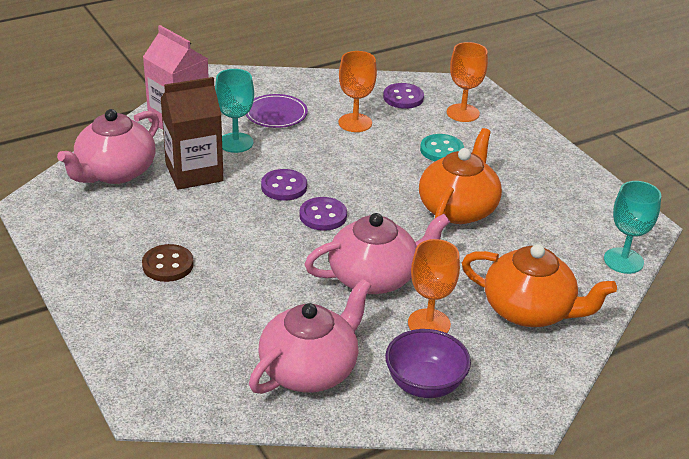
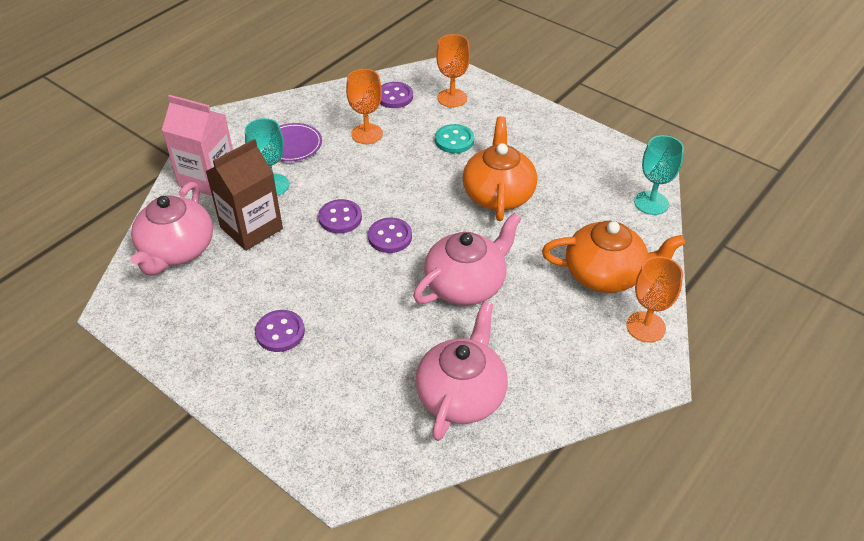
camera: 20 degrees left, 10 degrees up
(168, 265) = (280, 332): brown button -> purple button
(425, 384) = (561, 374): purple bowl -> none
(429, 324) = (534, 314): orange goblet -> orange goblet (646, 327)

